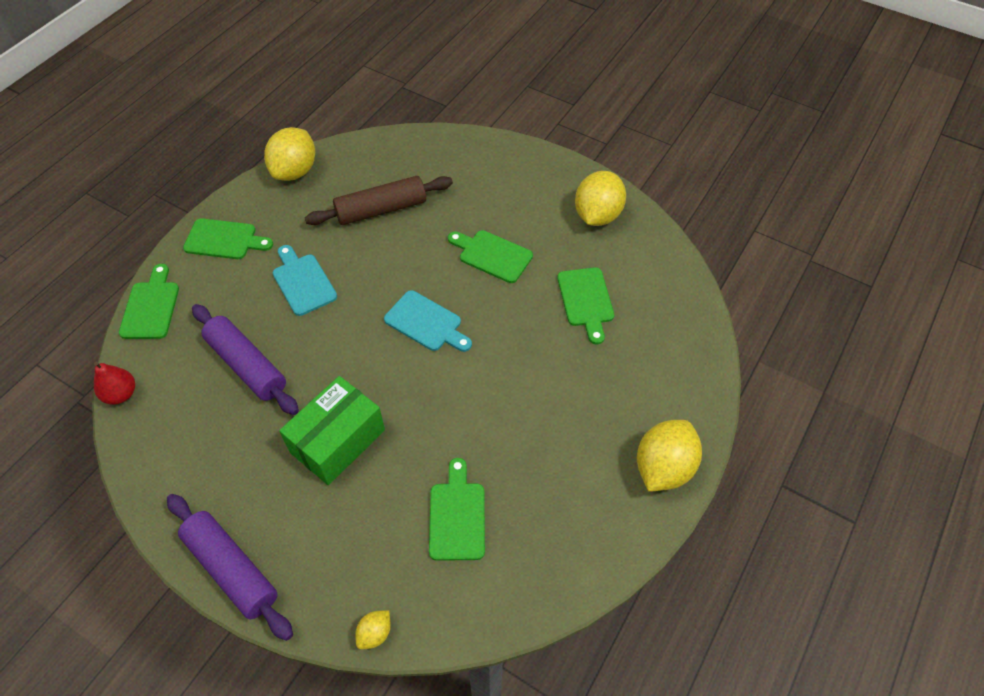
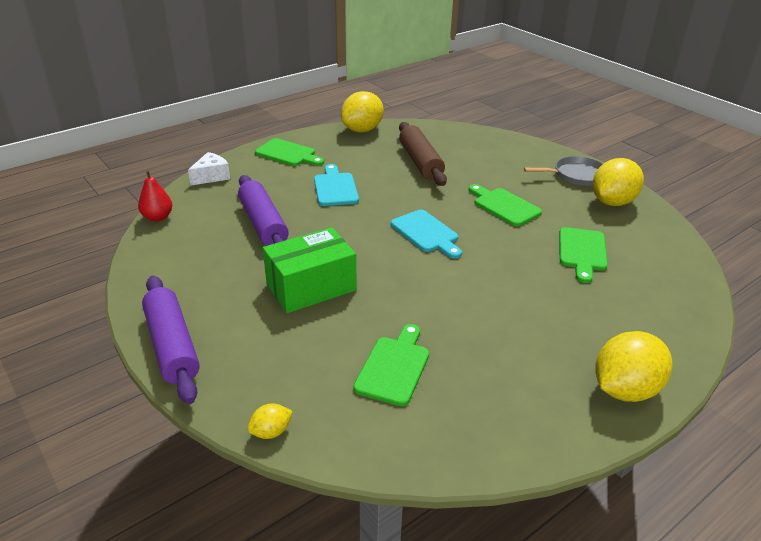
camera: 20 degrees right, 20 degrees down
(151, 307) = (211, 176): green cutting board -> white cheese
(381, 209) = (420, 162): brown rolling pin -> brown rolling pin turned 75 degrees clockwise
(551, 183) = (576, 175): none -> grey pan

